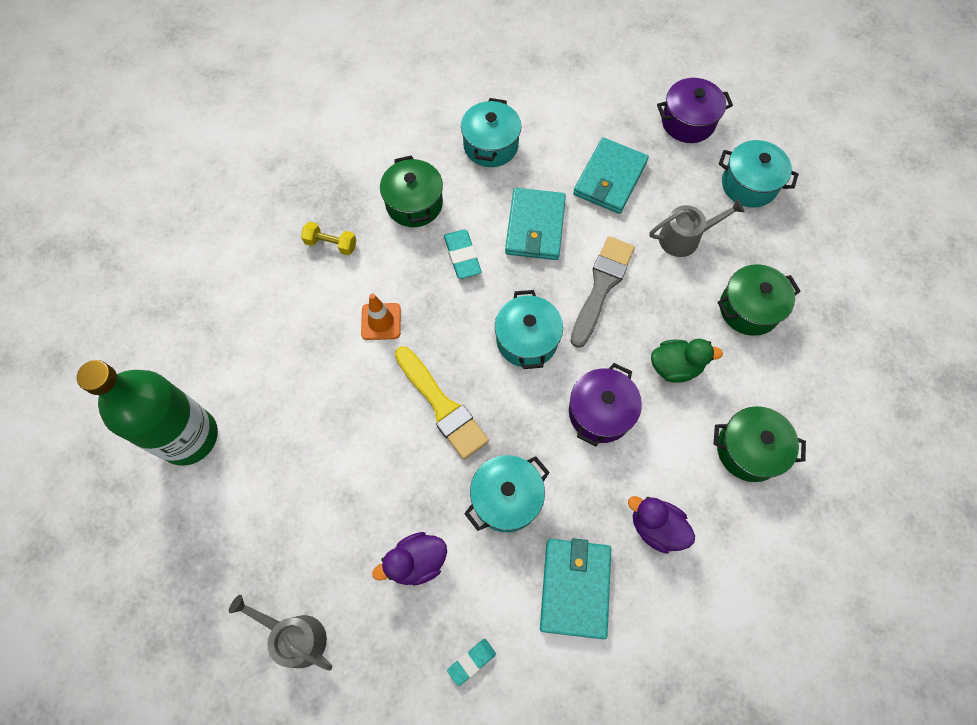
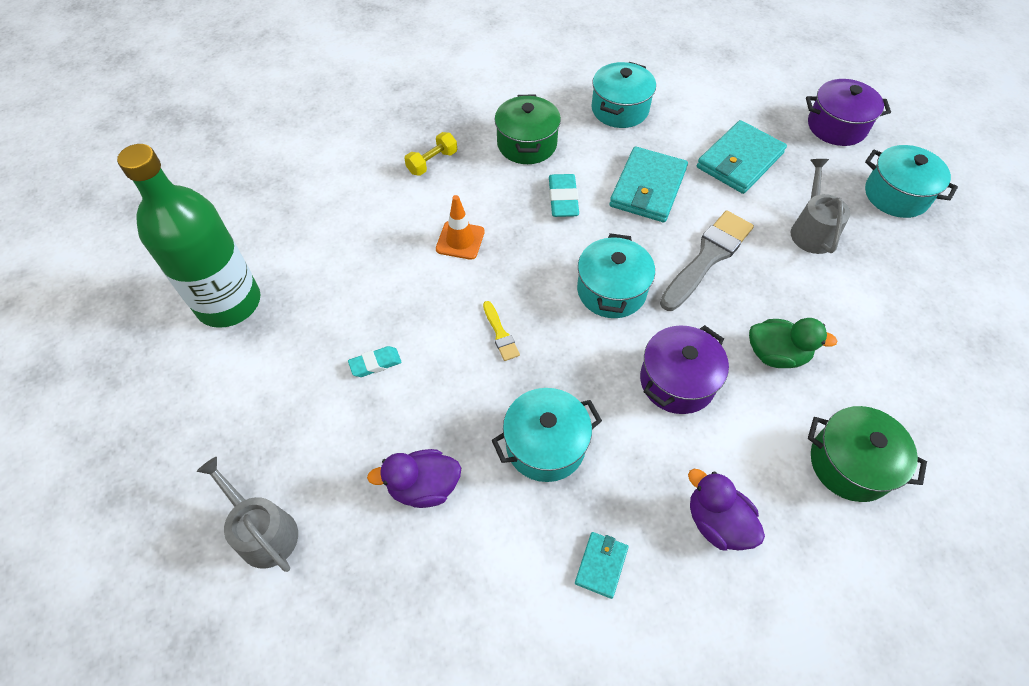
camera: 15 degrees right, 10 degrees down
(331, 244) = (432, 162): yellow dumbbell -> yellow dumbbell turned 75 degrees counterclockwise
(442, 406) = (500, 334): yellow brush -> yellow brush, size x0.48
(471, 661) = (454, 617): turquoise eraser -> turquoise eraser (375, 364)
(575, 587) = (601, 565): turquoise wallet -> turquoise wallet, size x0.49
(684, 238) = (812, 230): grey watering can -> grey watering can turned 90 degrees counterclockwise
(749, 309) = (875, 315): green pot -> none

